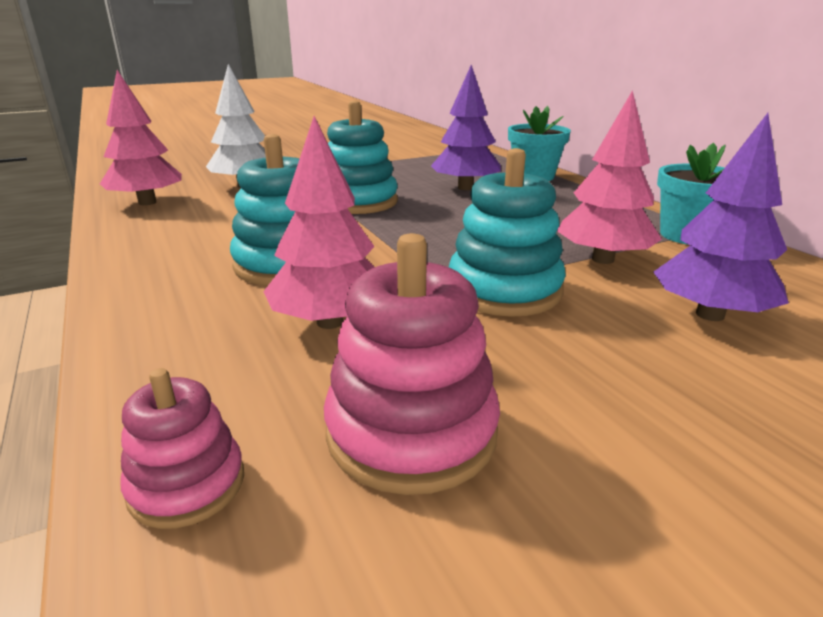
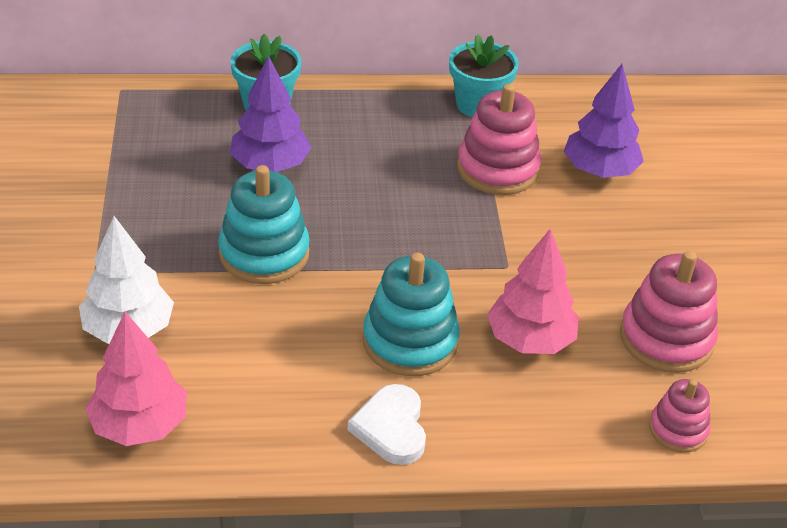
camera: 70 degrees left, 15 degrees up
(156, 276) = (391, 428): none -> white heart
(504, 290) = (523, 239): turquoise stacking toy -> none
(603, 259) = (497, 169): pink tree -> pink stacking toy

